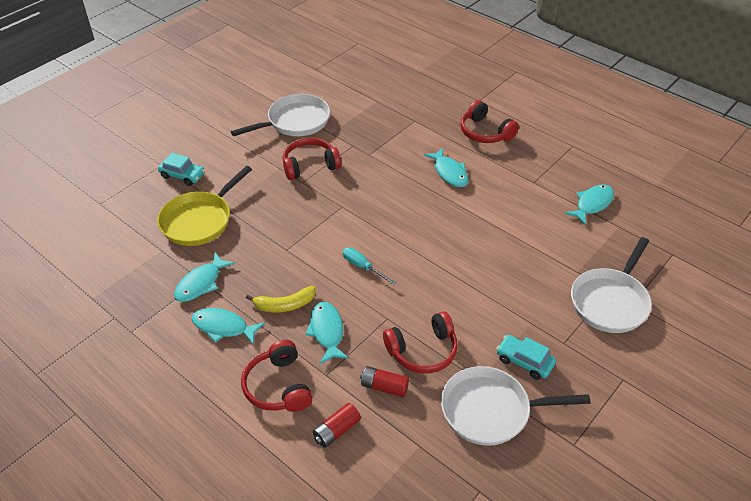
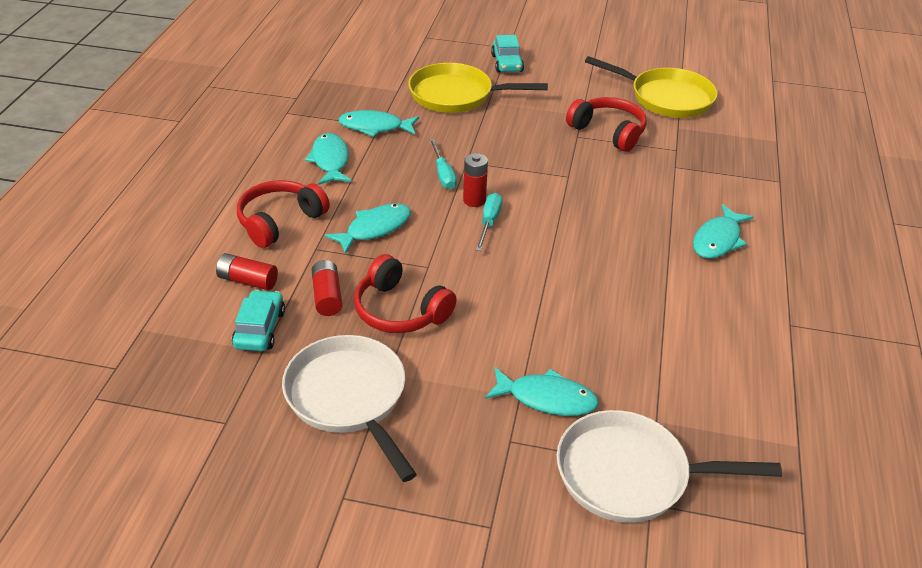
camera: 60 degrees right, 5 degrees down
(284, 305) = (388, 187): yellow banana -> none
(291, 268) = (443, 174): none -> turquoise screwdriver
(295, 122) = (666, 98): white pan -> yellow pan
(333, 264) = (474, 200): none -> red battery
(485, 132) = (835, 248): red headphones -> none
(524, 361) = (448, 408): turquoise car -> turquoise car (260, 329)
(592, 204) = (814, 401): turquoise fish -> turquoise fish (547, 398)

